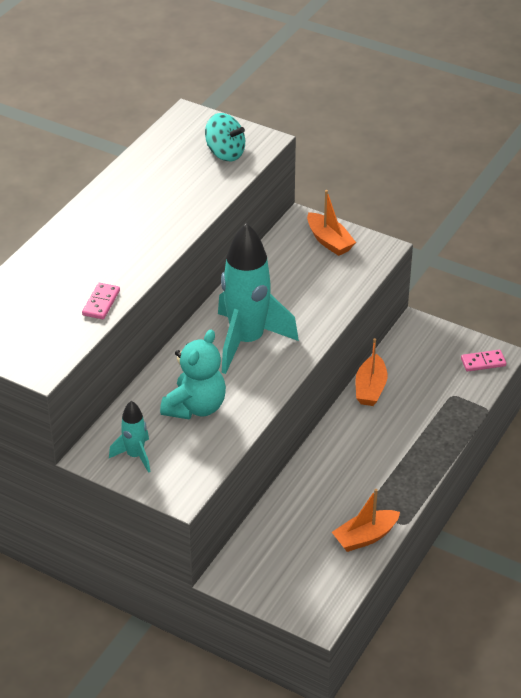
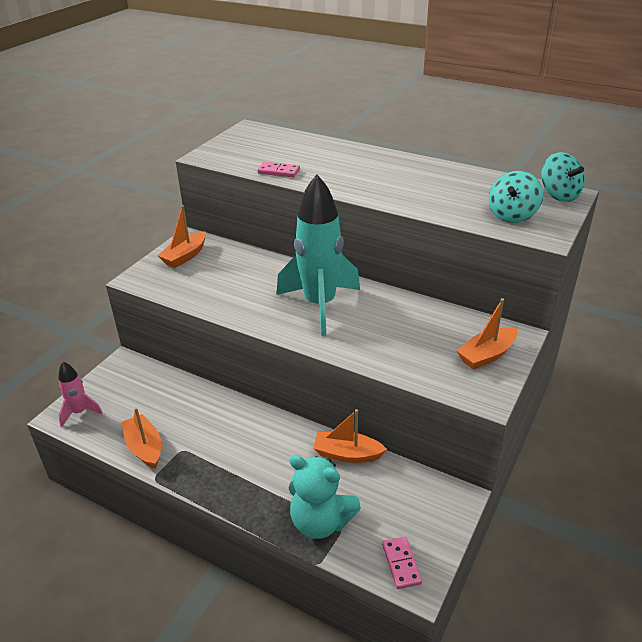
camera: 90 degrees right, 5 degrees down
(135, 456) = (185, 256): turquoise rocket -> orange boat
(188, 121) = (559, 195): none -> turquoise spinning top
(195, 407) = (235, 281): turquoise teddy bear -> turquoise teddy bear (320, 521)
(313, 603) = (80, 412): none -> pink rocket

